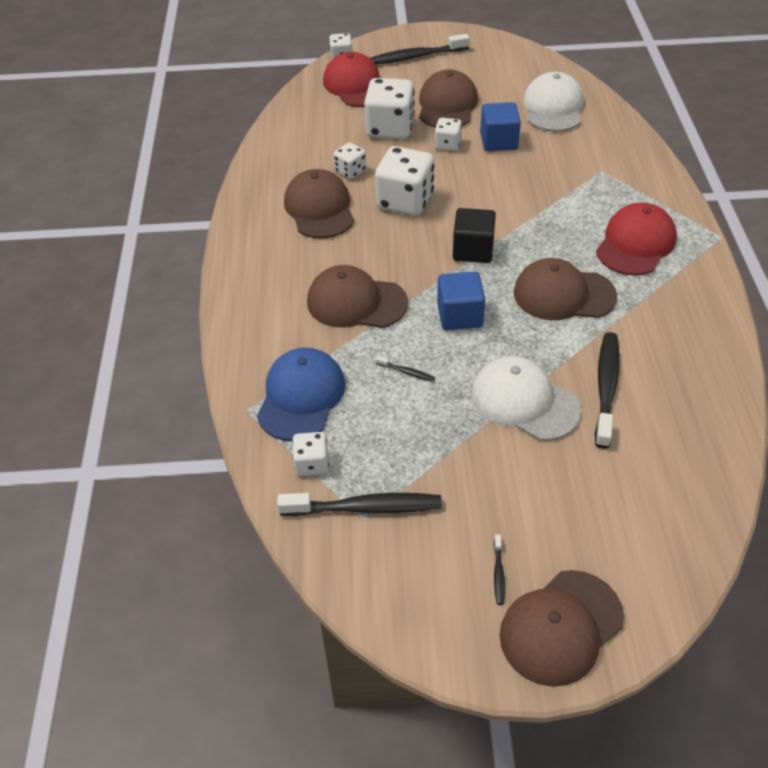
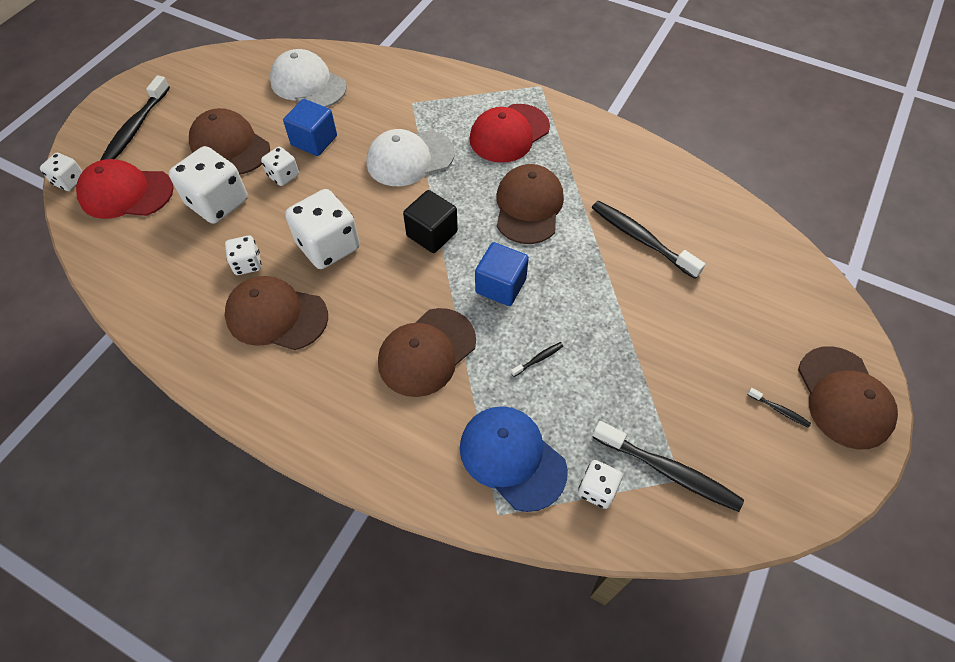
camera: 60 degrees left, 10 degrees up
(365, 508) = (669, 471): black toothbrush -> black toothbrush turned 90 degrees clockwise
(524, 401) = (623, 296): white cap -> white cap (410, 158)
(563, 294) = (528, 206): brown cap -> brown cap turned 150 degrees clockwise
(635, 244) = (509, 133): red cap -> red cap turned 105 degrees counterclockwise

